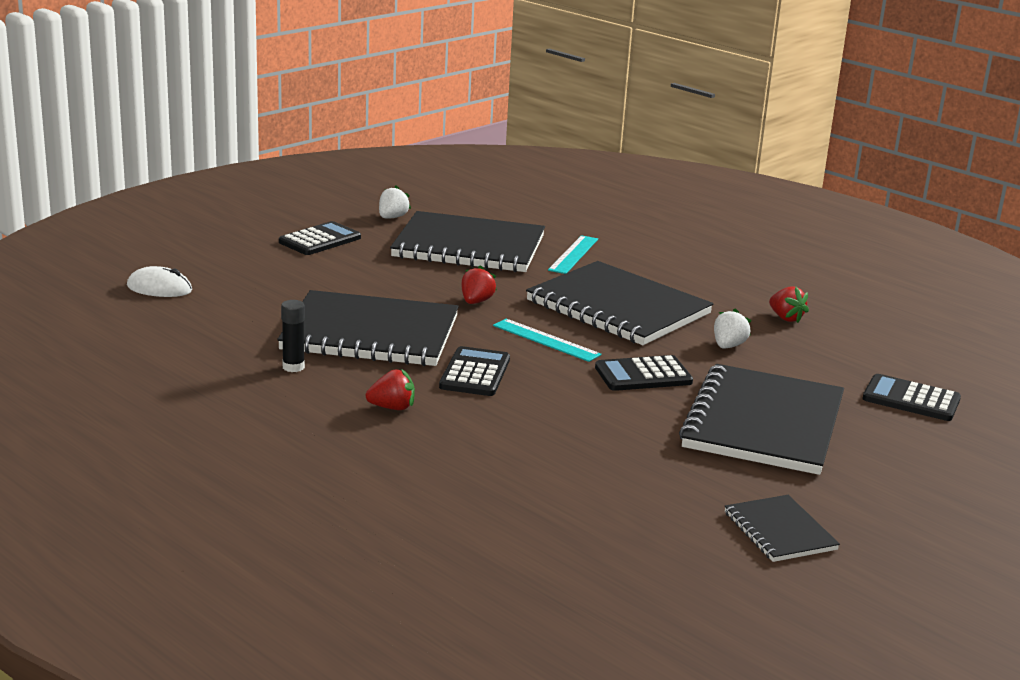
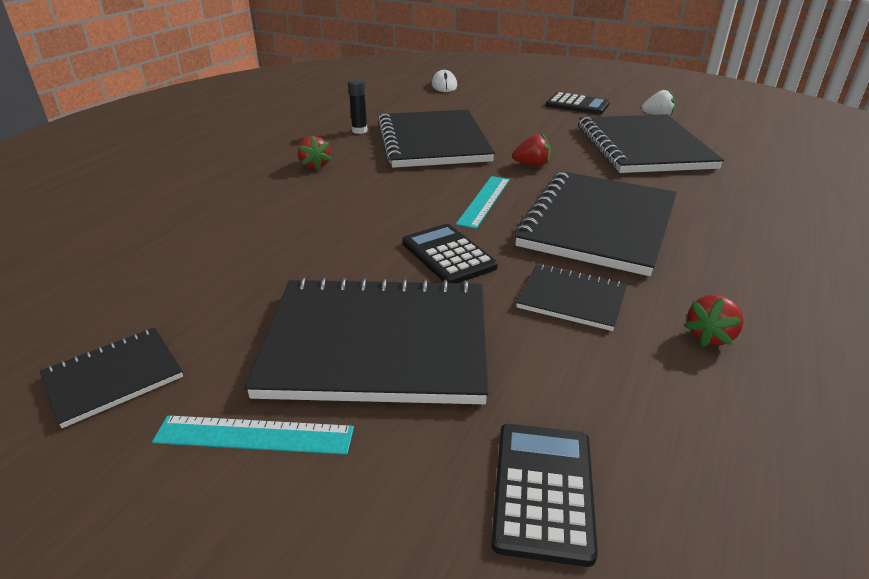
camera: 75 degrees right, 10 degrees up
(475, 373) = (393, 183): black calculator -> none
(573, 254) = (698, 188): turquoise ruler -> turquoise ruler (254, 435)
(728, 346) = (571, 299): white strawberry -> black notebook

